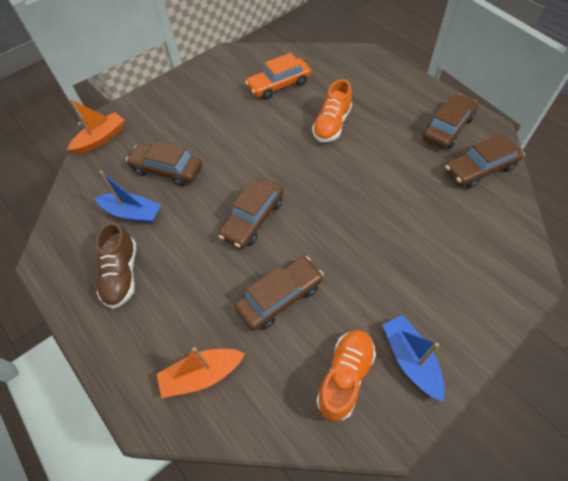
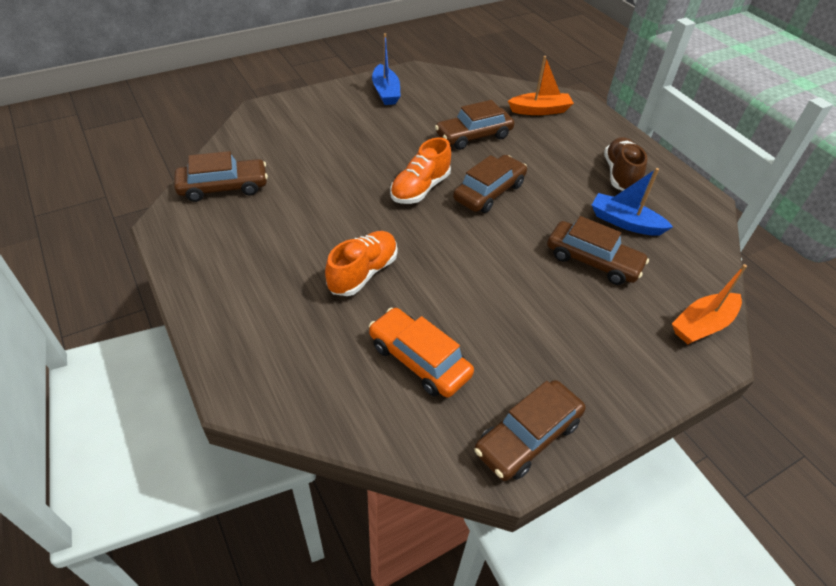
camera: 175 degrees left, 10 degrees down
(279, 85) = (419, 360): orange car -> orange car turned 120 degrees counterclockwise
(345, 376) = (436, 93): orange shoe -> orange shoe (420, 188)
(447, 128) = (217, 236): brown car -> brown car (527, 436)

